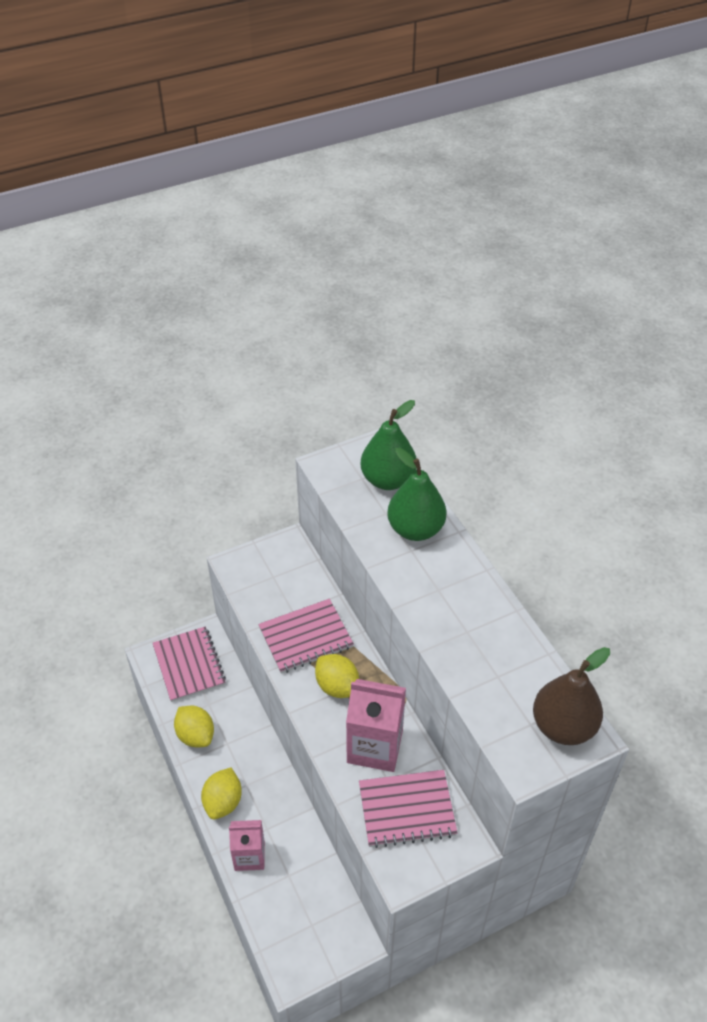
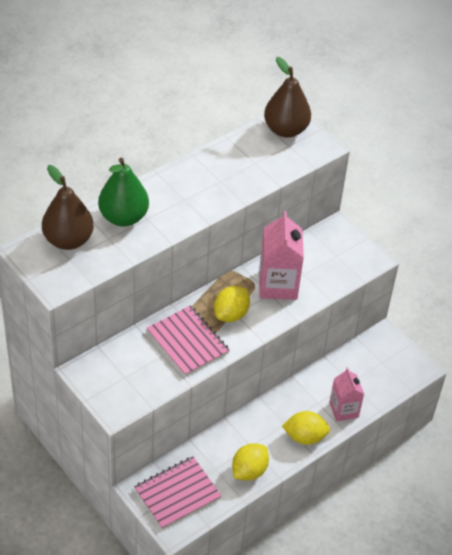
camera: 105 degrees left, 0 degrees up
(388, 480) = (68, 240): green pear -> brown pear
(407, 810) = (323, 261): pink notebook -> none

